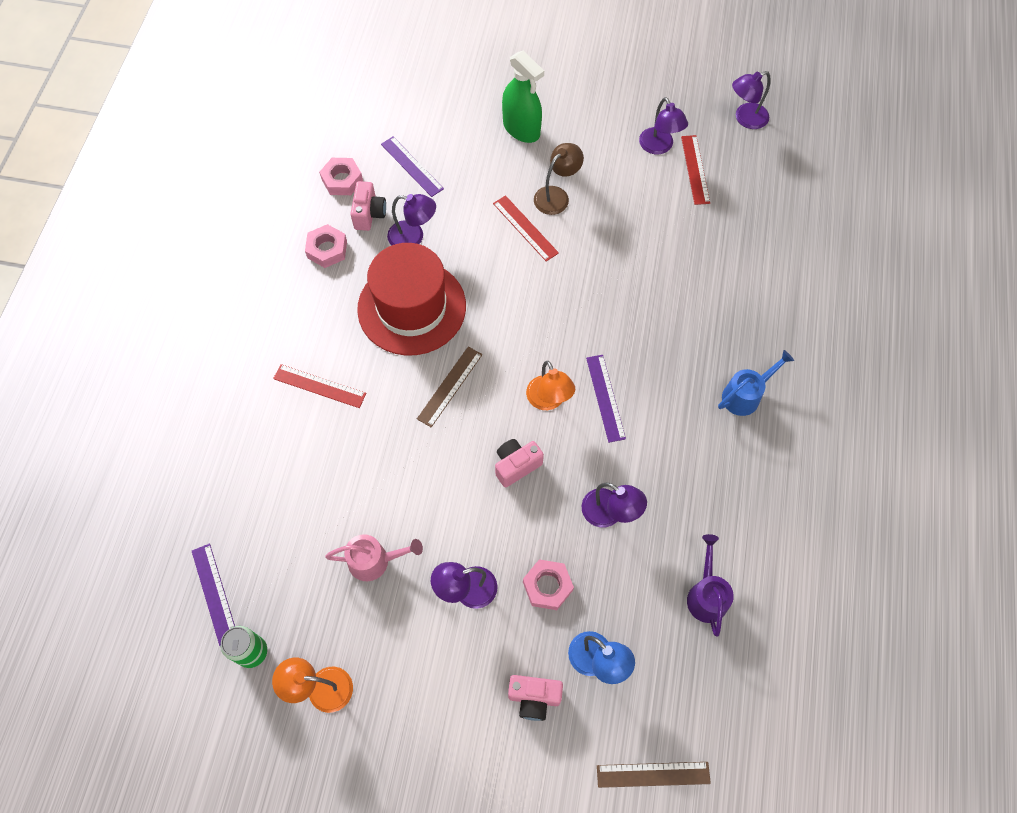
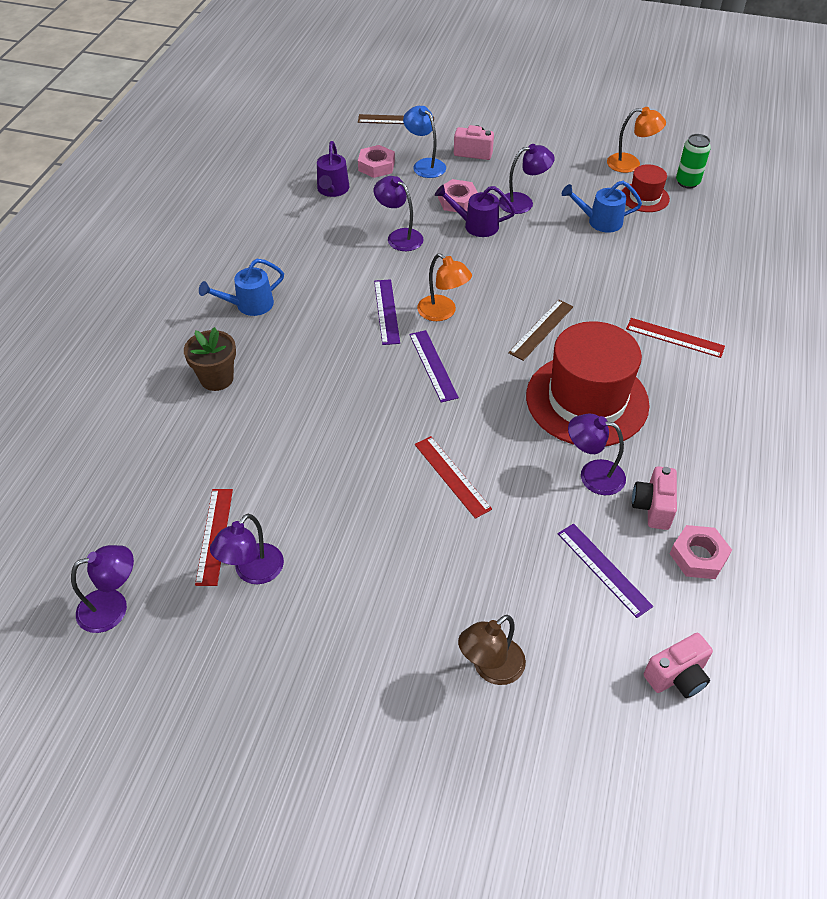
camera: 175 degrees left, 15 degrees down
(215, 593) = (728, 212): purple ruler -> purple ruler (433, 365)
(313, 614) = (644, 197): none -> red hat
(327, 249) = (698, 468): pink nut -> pink nut (376, 166)
(375, 560) = (599, 221): pink watering can -> blue watering can
(516, 466) = (478, 270): pink camera -> pink camera (677, 676)
(521, 129) = (445, 616): green spray bottle -> none
(523, 541) = (475, 225): none -> purple watering can
(549, 400) = (442, 312): orange lamp -> orange lamp turned 150 degrees clockwise
(556, 195) = (407, 514): brown lamp -> brown lamp (490, 668)
(659, 147) = (253, 572): purple lamp -> purple lamp turned 135 degrees counterclockwise
(745, 305) = (217, 378): none -> brown flower pot

